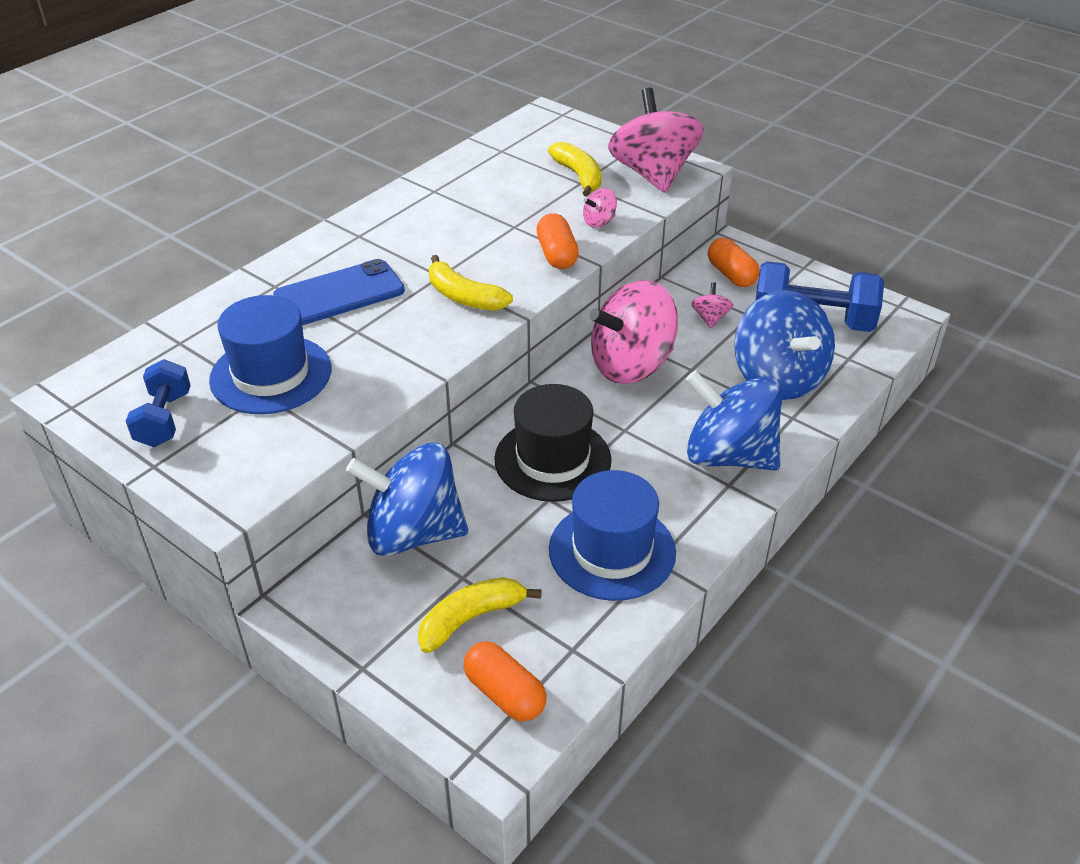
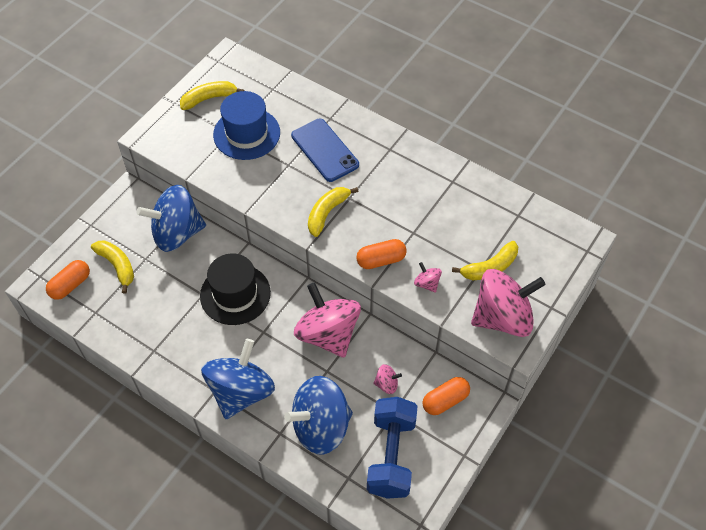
camera: 85 degrees right, 15 degrees up
(164, 419) = (209, 98): blue dumbbell -> yellow banana
(413, 533) = (177, 233): blue spinning top -> blue spinning top turned 105 degrees counterclockwise
(612, 551) = (161, 328): blue hat -> none

